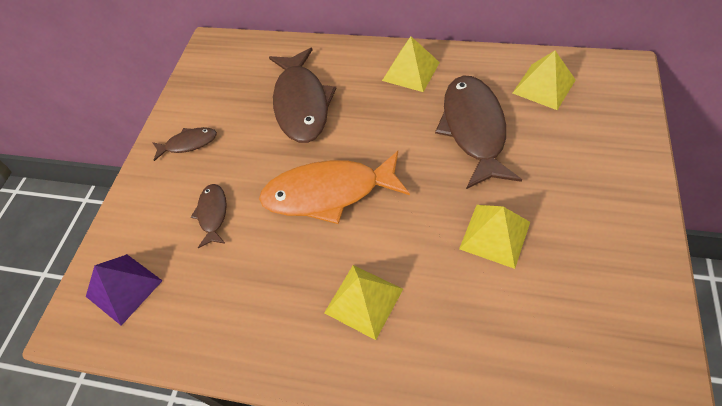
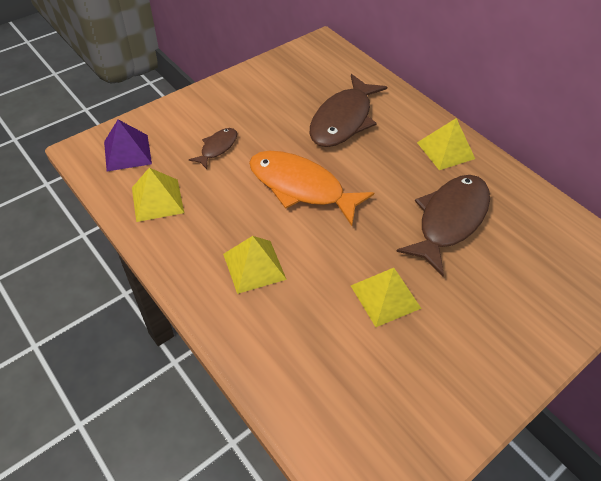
camera: 30 degrees right, 5 degrees down
(188, 144) = (245, 96): brown fish -> none
(544, 86) = (541, 230): yellow pyramid -> yellow pyramid (157, 200)

